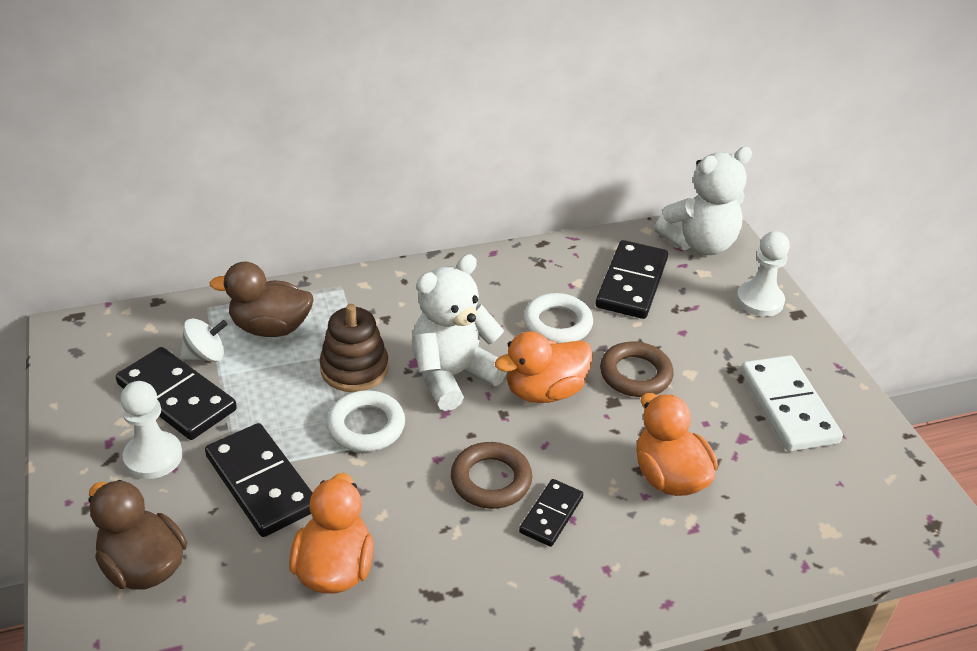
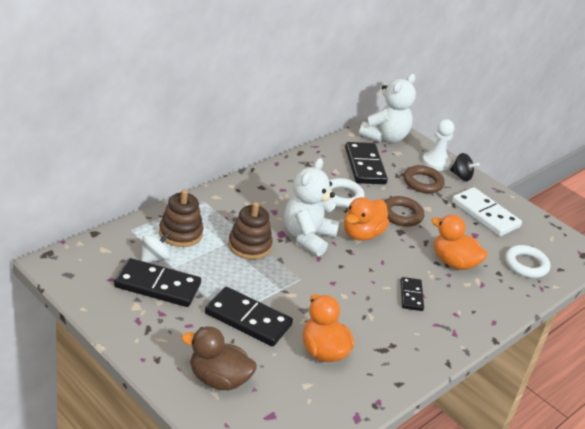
camera: 30 degrees left, 5 degrees down
(153, 457) = (173, 322): white pawn -> none
(270, 328) = (180, 233): brown duck -> brown stacking toy
(366, 426) = (281, 275): white ring -> white ring (526, 265)
(491, 480) = (369, 286): brown ring -> brown ring (423, 182)
(789, 332) = (461, 176): none -> black spinning top

